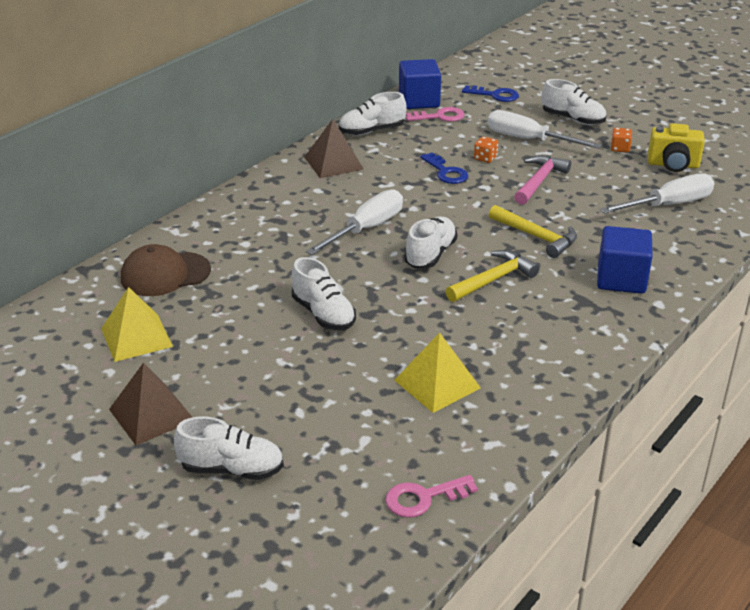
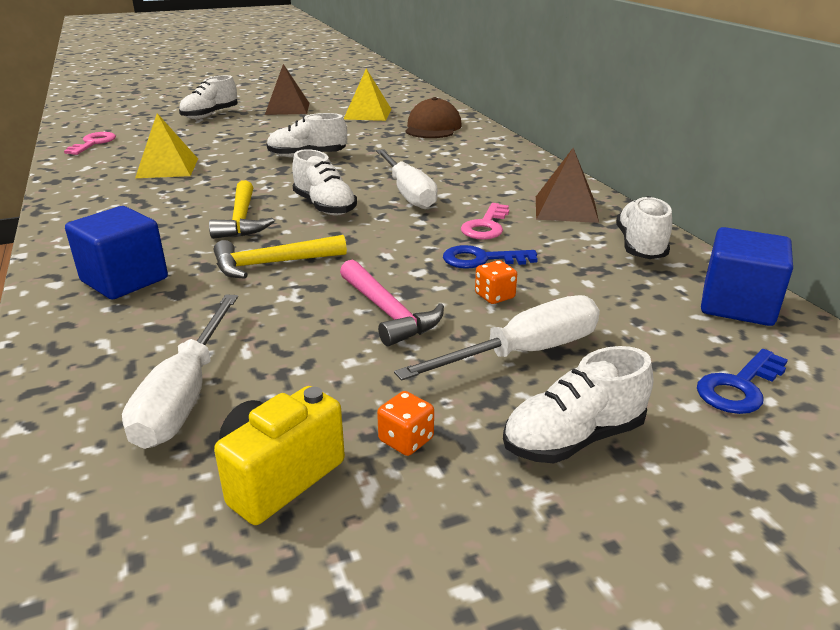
camera: 120 degrees right, 5 degrees down
(440, 116) = (664, 305): pink key -> pink key (486, 226)

